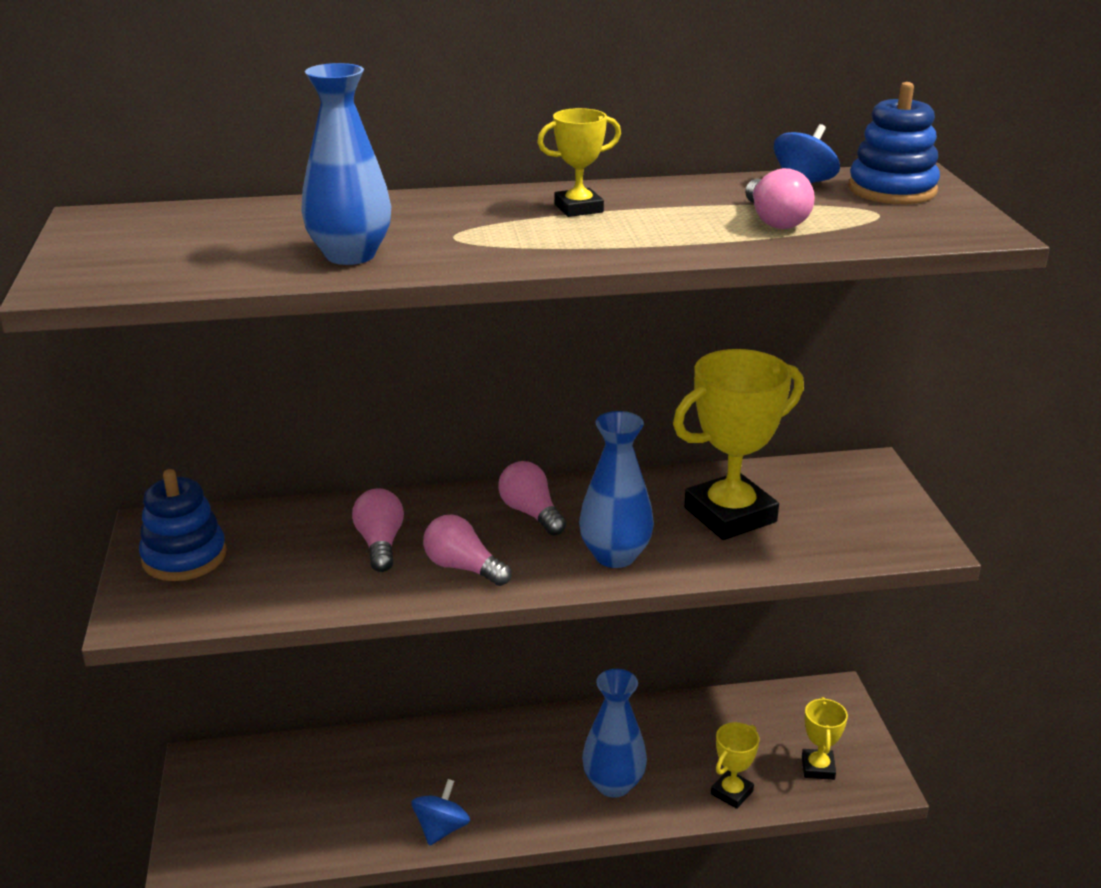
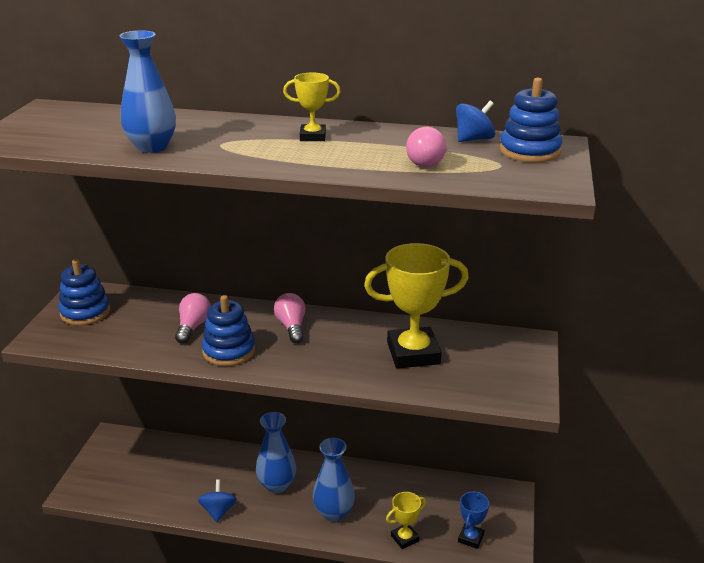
camera: 20 degrees right, 0 degrees up
(441, 828) = (218, 511): blue spinning top -> blue spinning top turned 45 degrees counterclockwise
(463, 567) = (229, 351): pink light bulb -> blue stacking toy
(615, 556) = (322, 363): blue vase -> blue vase (277, 485)
(818, 768) = (470, 538): yellow trophy -> blue trophy

